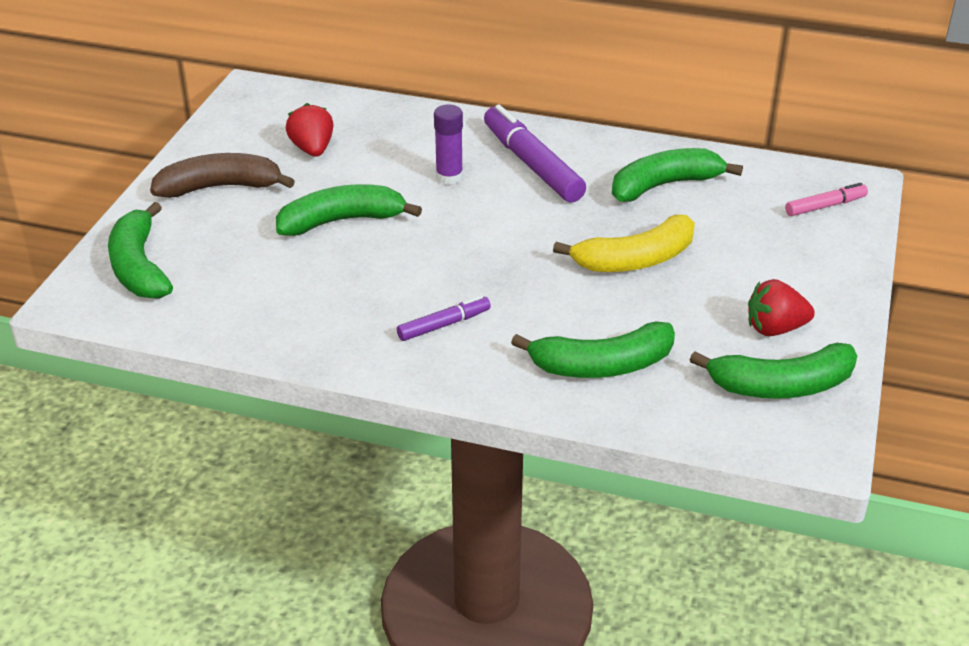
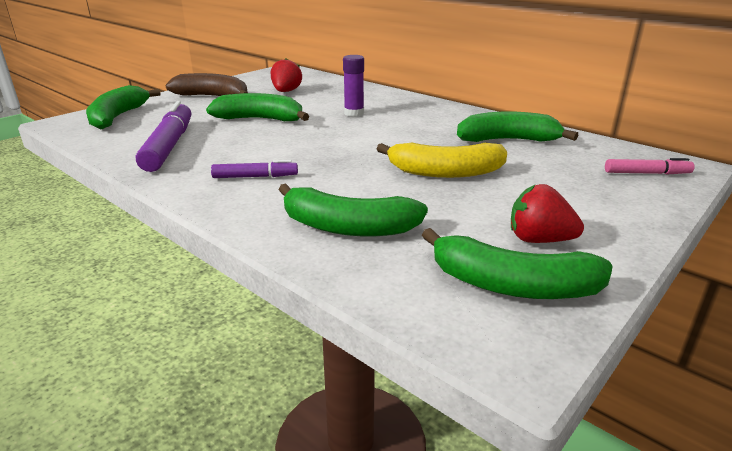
camera: 25 degrees right, 10 degrees down
(532, 164) = (417, 116): purple marker -> purple marker (169, 146)

